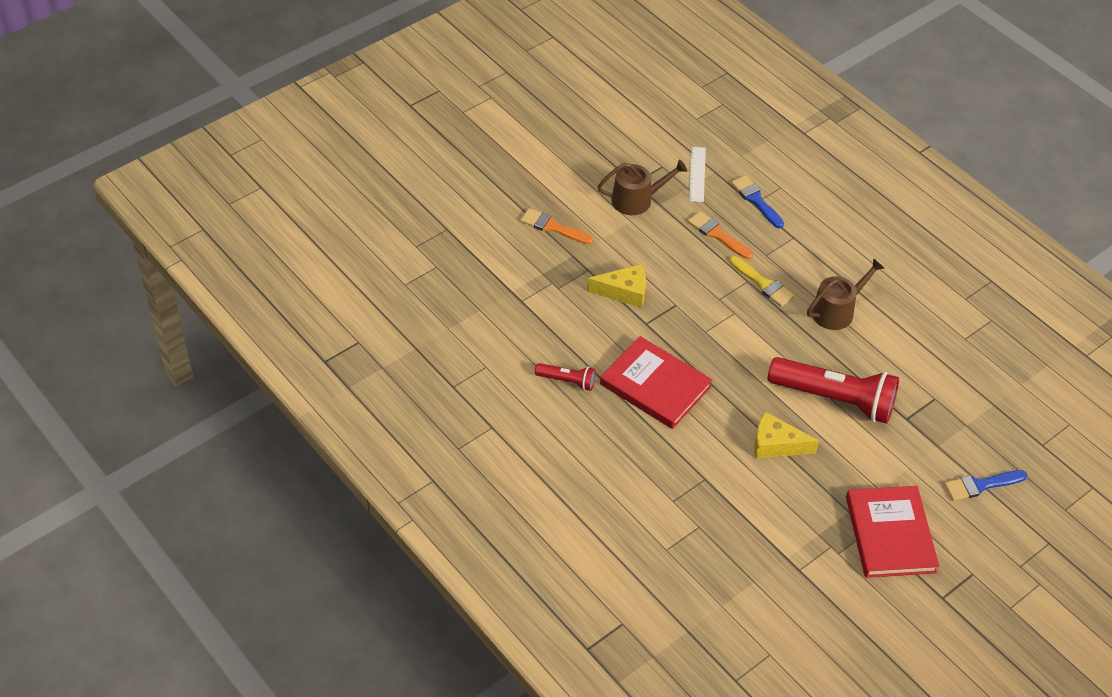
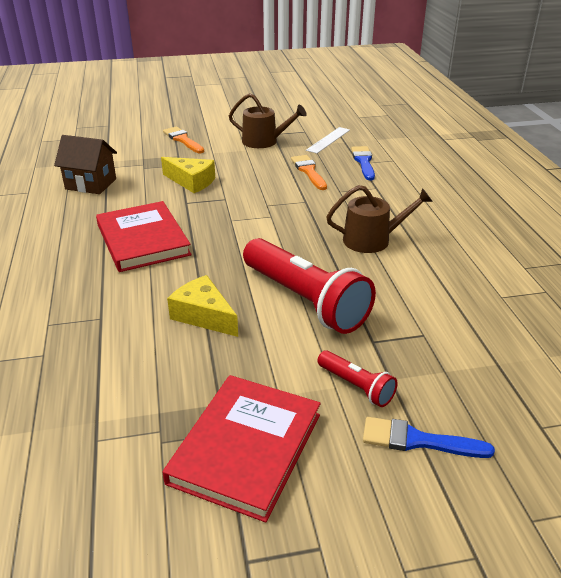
camera: 30 degrees right, 15 degrees down
(533, 332) = (91, 184): none -> brown house
(567, 381) = (75, 217): red flashlight -> red flashlight (356, 386)
(763, 284) = (318, 206): yellow brush -> none

